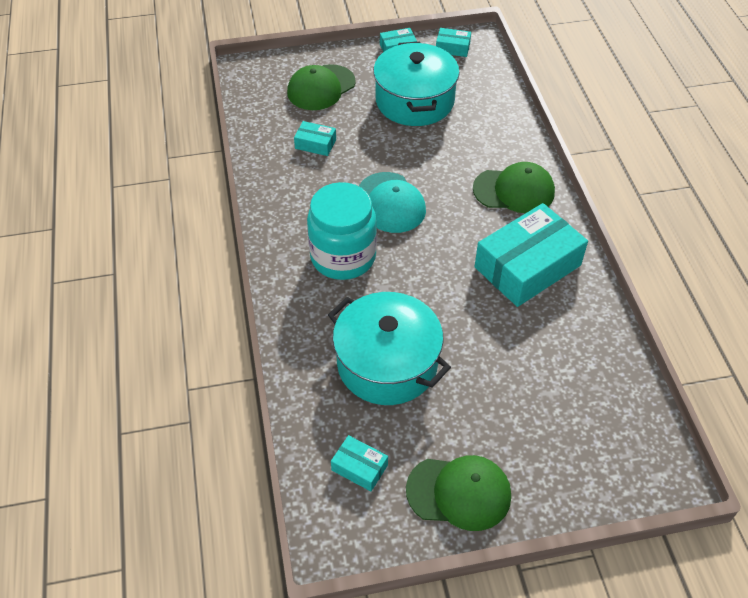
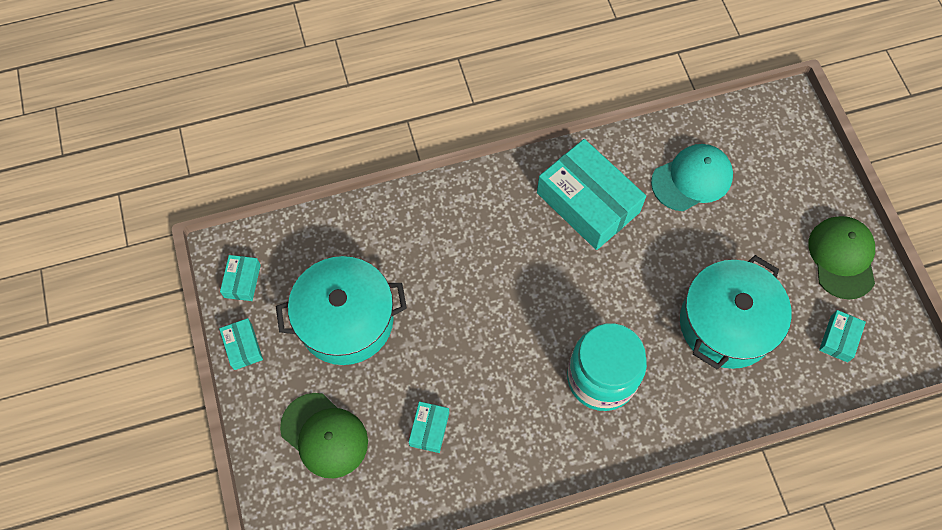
camera: 95 degrees left, 15 degrees up
(391, 203) = (517, 335): turquoise cap -> turquoise cap (692, 179)
(514, 191) = (486, 213): green cap -> none

